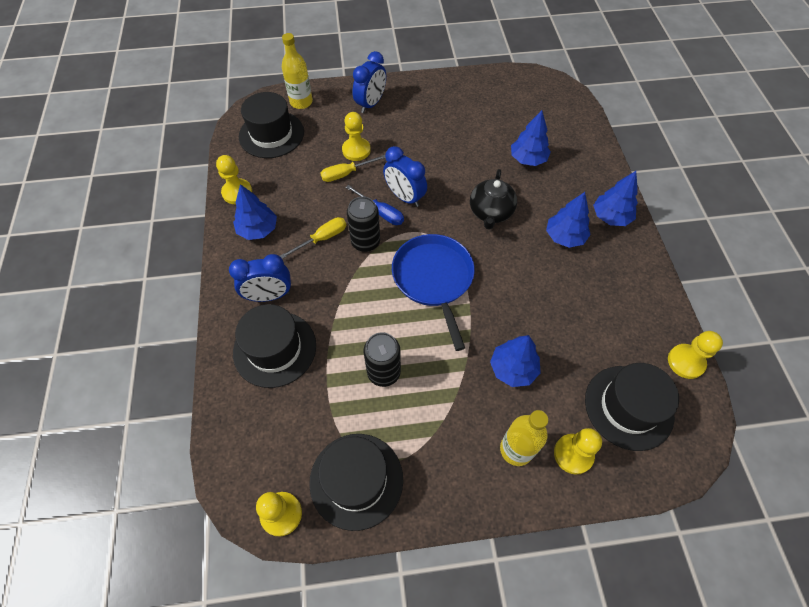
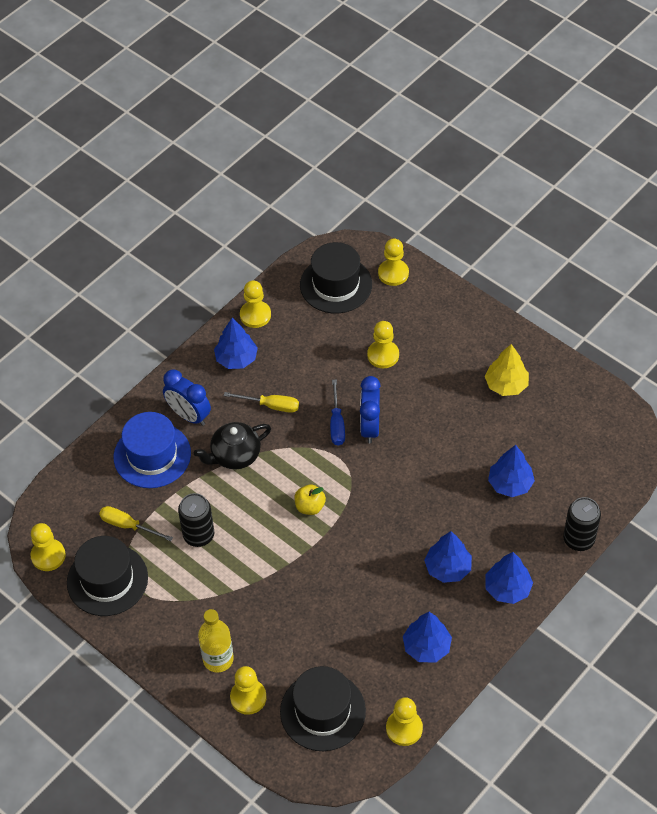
camera: 50 degrees right, 5 degrees down
(275, 349) = (152, 455): black hat -> blue hat
(301, 102) = (393, 273): yellow bottle -> yellow pawn
(346, 174) = (350, 369): yellow screwdriver -> yellow screwdriver (128, 525)
(365, 242) = (297, 436): black can -> black can (578, 539)
(371, 104) = (447, 323): blue clock -> none
(433, 279) = (310, 507): blue pan -> yellow apple
(450, 110) = (506, 385): none -> yellow tree
(490, 213) = (417, 498): black teapot -> black teapot (235, 456)
(513, 369) = (281, 614): blue tree -> blue tree (426, 647)

